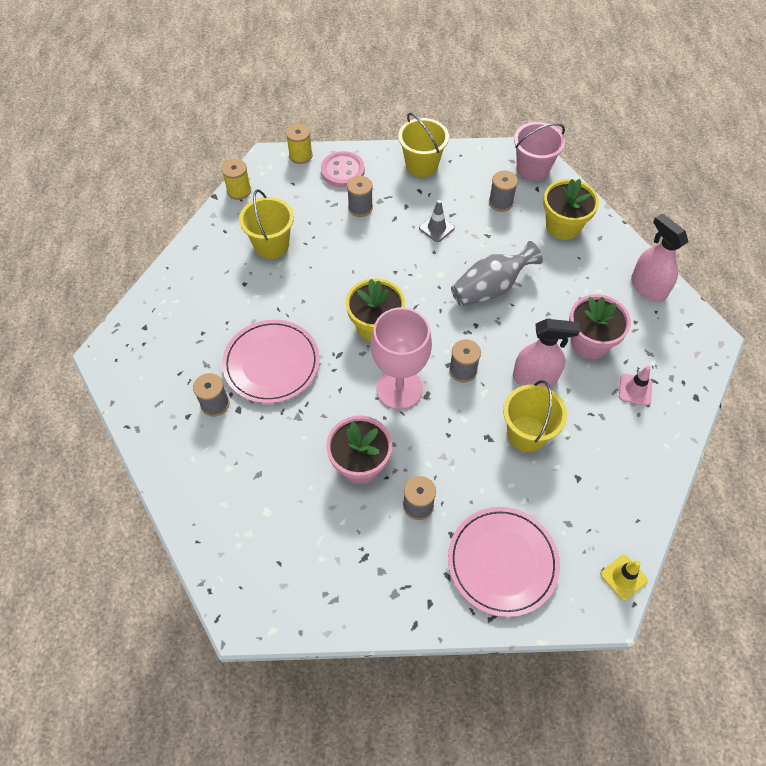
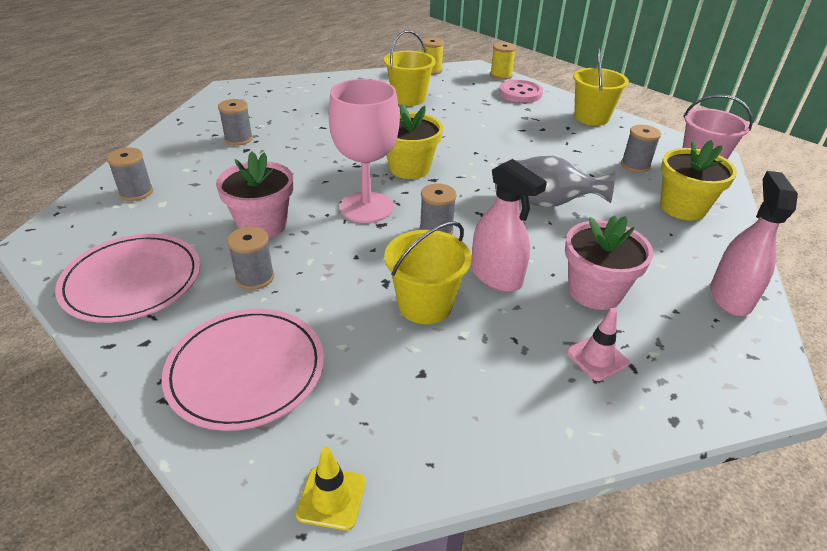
camera: 45 degrees right, 20 degrees down
(271, 363) = (306, 143): pink plate -> pink plate (132, 281)
(360, 208) = (503, 113): grey spool -> grey spool (136, 192)
(436, 228) = (550, 150): grey traffic cone -> none

